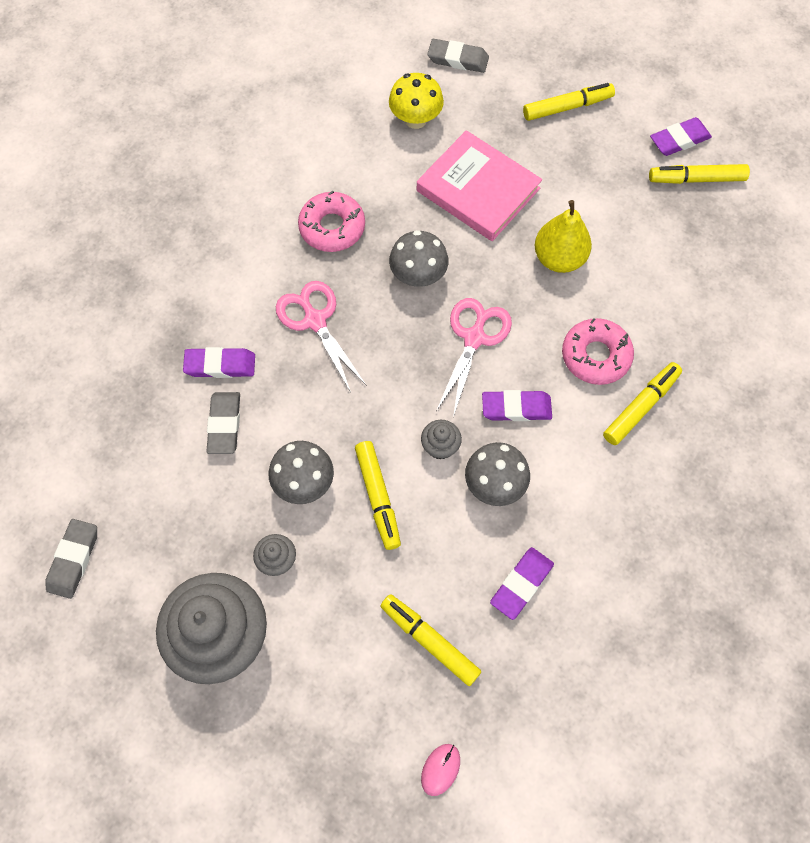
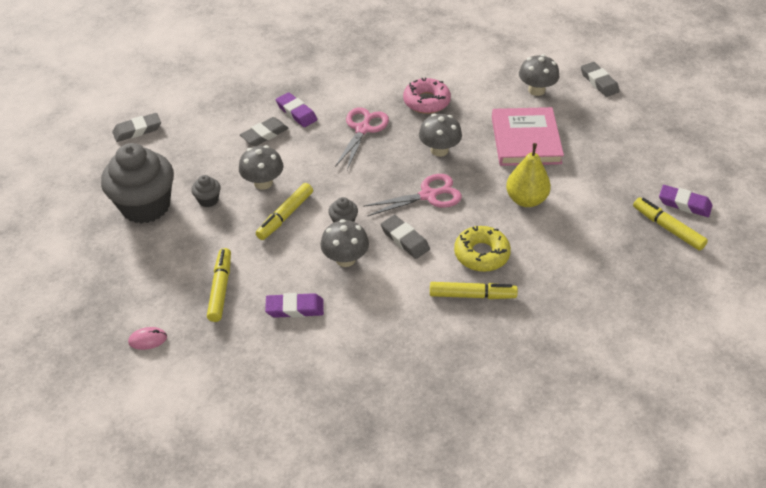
camera: 50 degrees right, 20 degrees down
(415, 119) = (536, 90): yellow mushroom -> grey mushroom
(516, 408) = (404, 239): purple eraser -> grey eraser
(567, 107) = (633, 143): yellow marker -> none
(595, 356) = (481, 254): pink donut -> yellow donut

